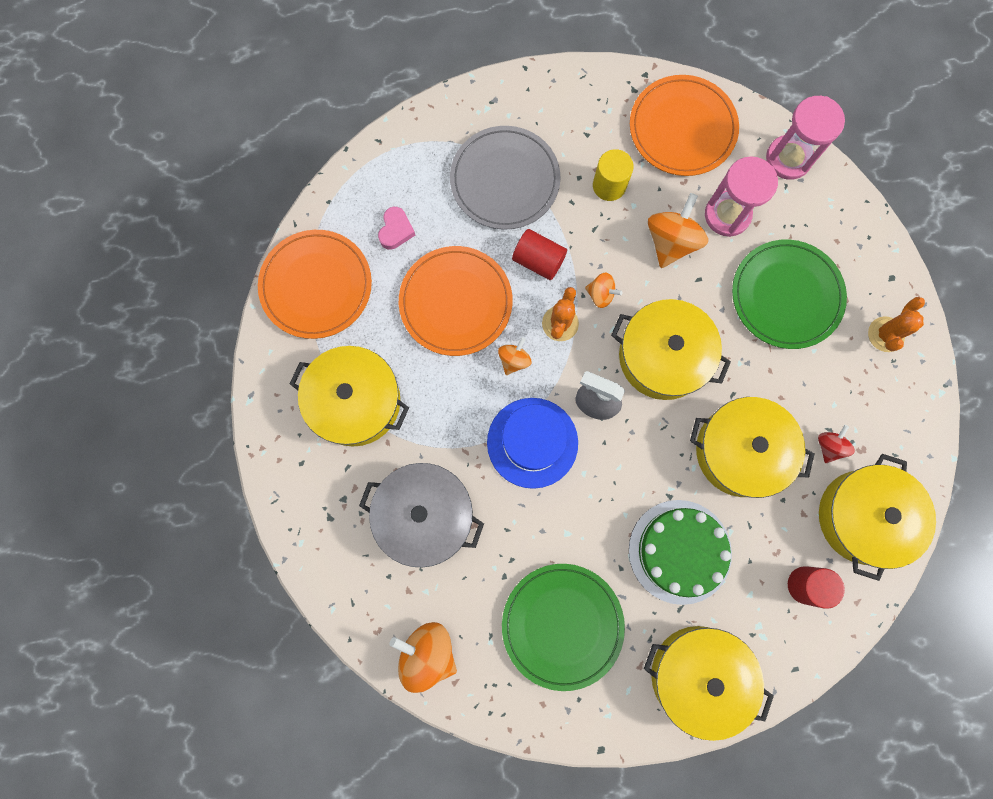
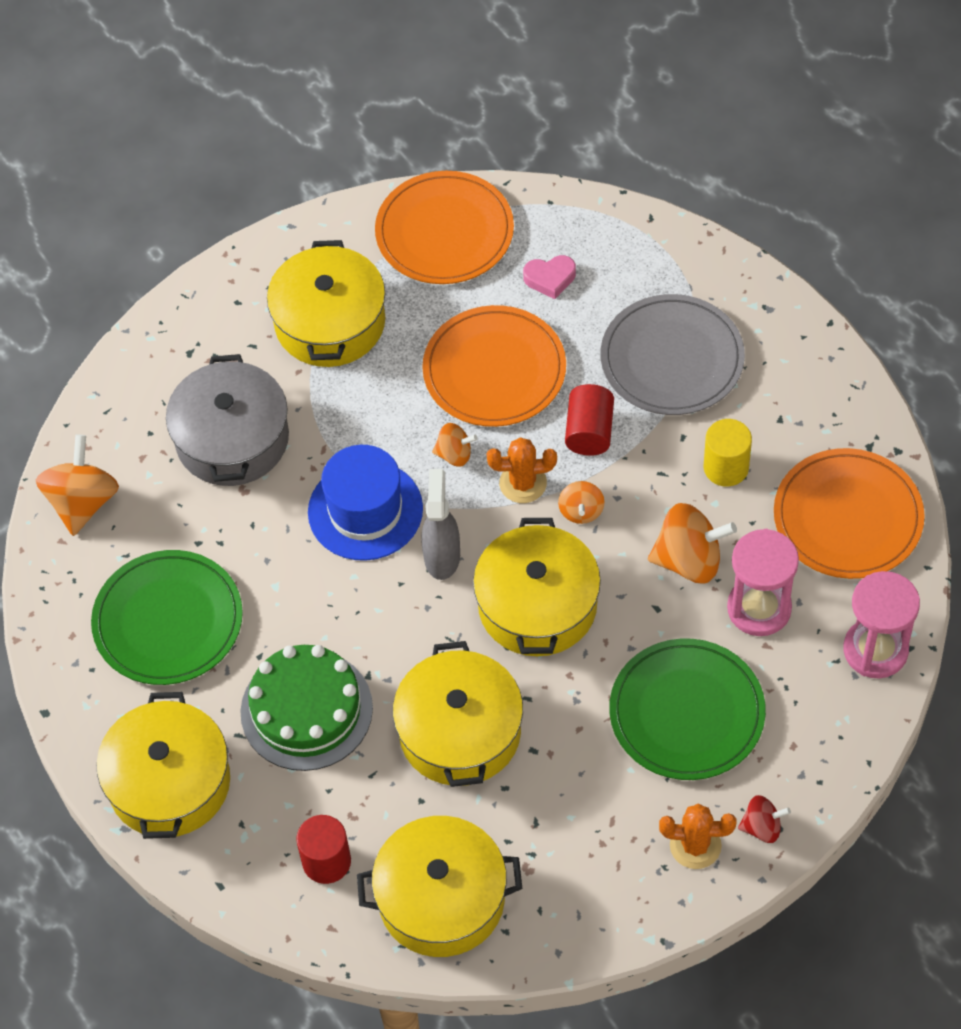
camera: 70 degrees right, 20 degrees down
(829, 446) = (514, 829): red spinning top -> red spinning top (762, 827)

